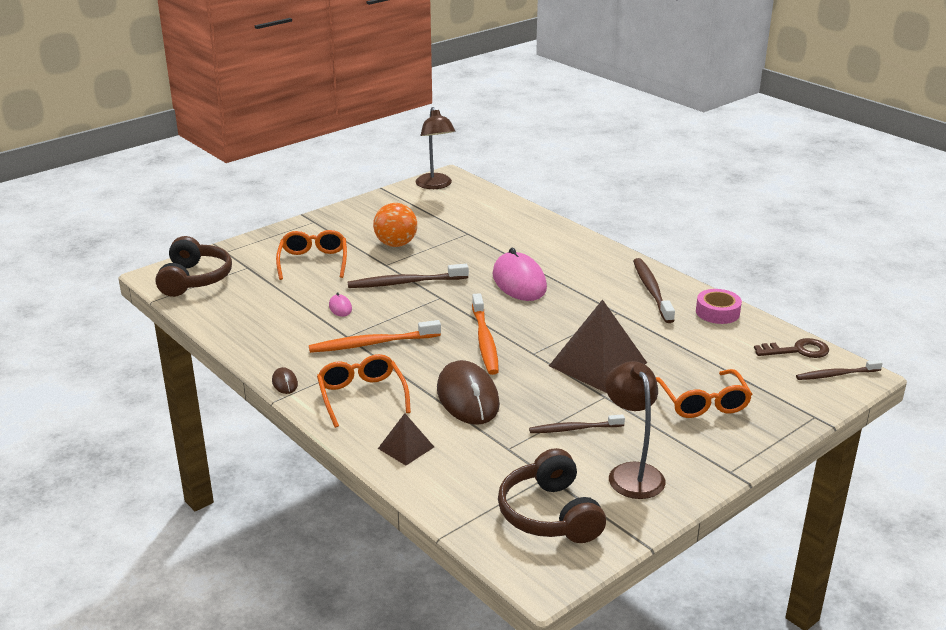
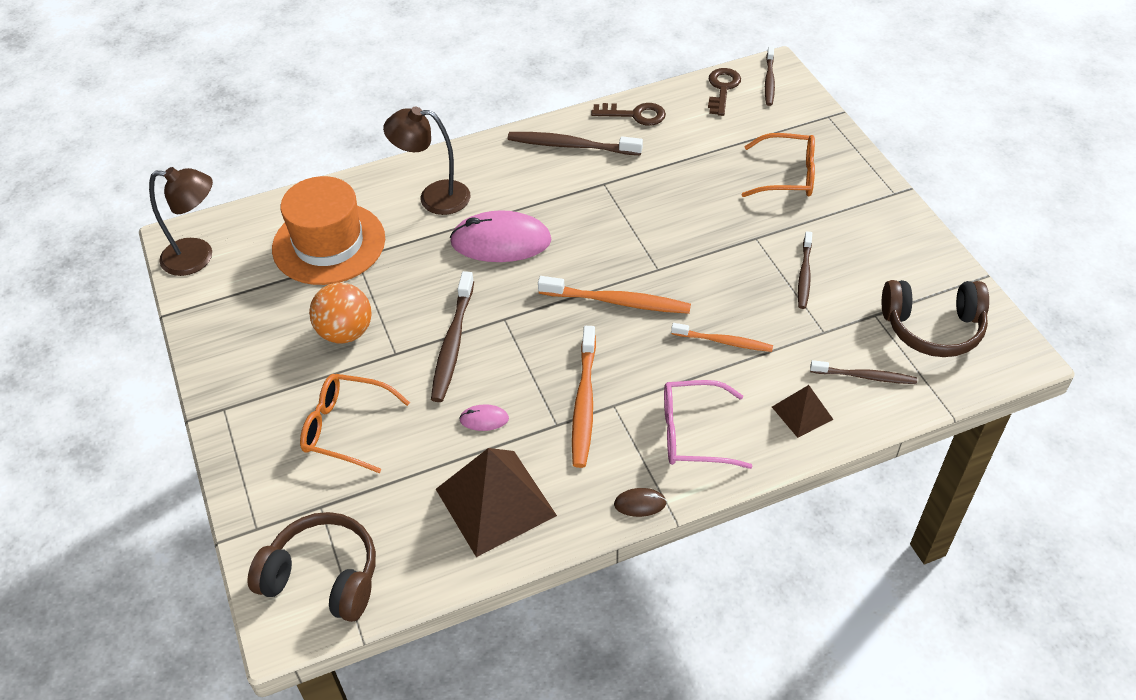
camera: 70 degrees left, 20 degrees up
(361, 396) = (693, 433): orange glasses -> pink glasses
(465, 478) = (865, 376): none -> brown toothbrush
(467, 397) = (724, 342): brown mouse -> orange toothbrush
(474, 221) = (329, 243): none -> orange hat
(598, 364) = (697, 226): brown pyramid -> brown pyramid (495, 502)
(631, 473) = (883, 255): brown lamp -> brown lamp (434, 197)
(717, 312) = (634, 115): pink tape -> brown key

